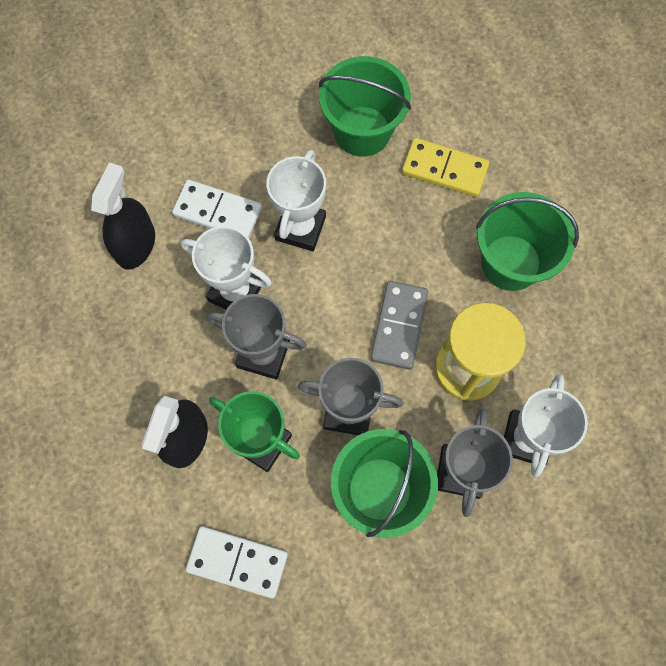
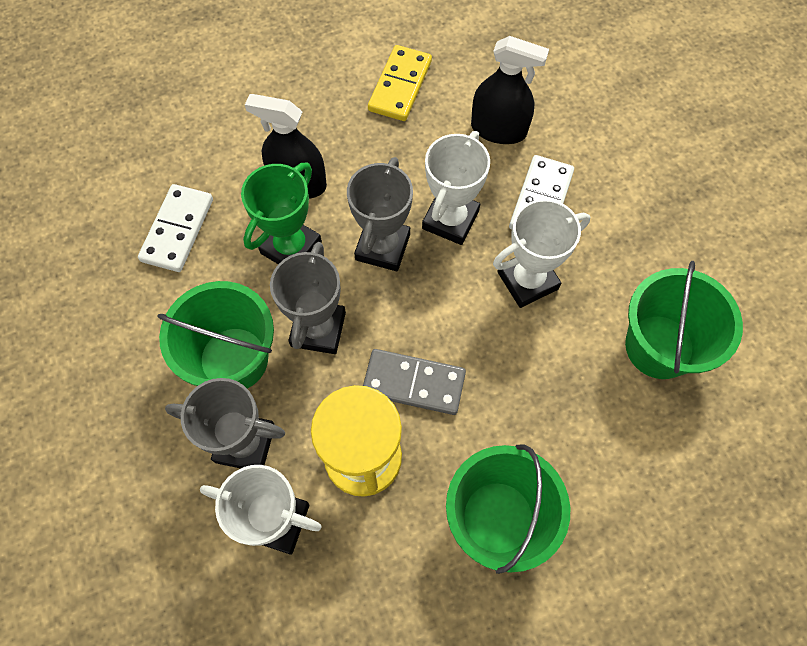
camera: 90 degrees right, 5 degrees down
(300, 228) = (527, 280): white trophy -> white trophy turned 45 degrees counterclockwise
(444, 169) = (618, 442): yellow domino -> yellow domino (400, 86)

